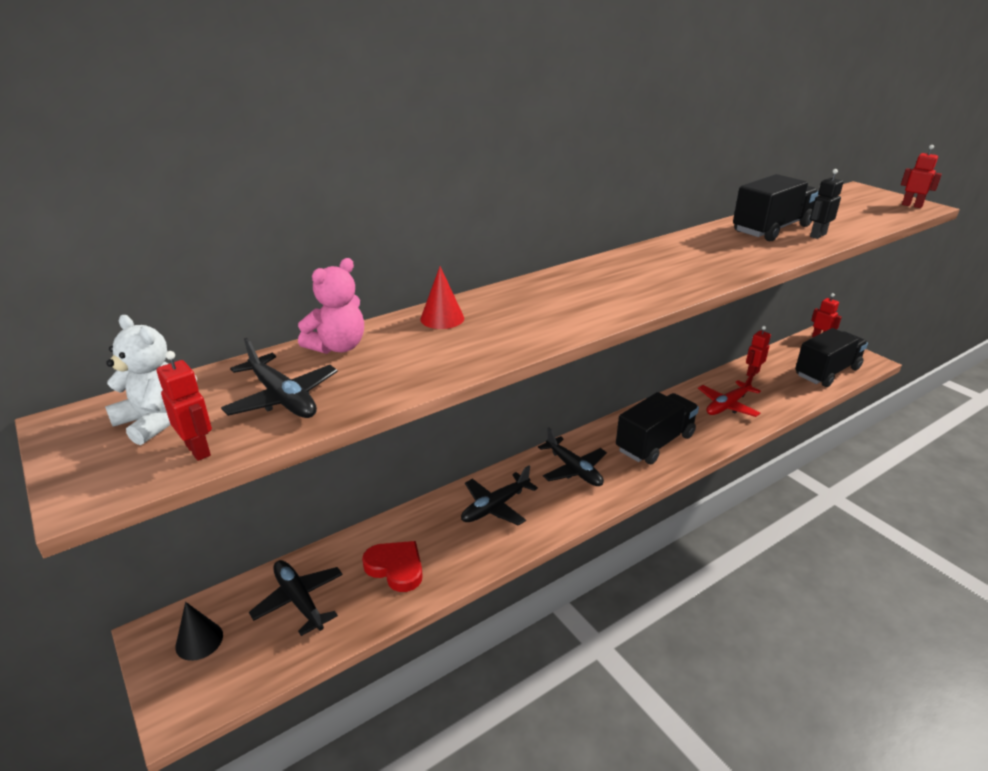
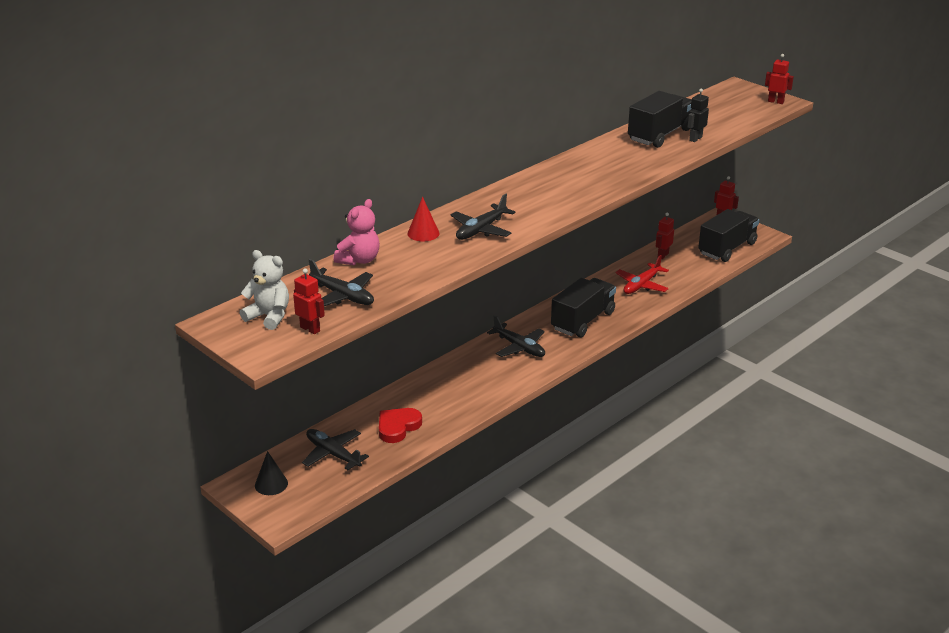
camera: 10 degrees left, 0 degrees up
(396, 568) = (398, 427): red heart -> red heart turned 75 degrees counterclockwise
(495, 506) = (462, 379): black plane -> black plane (481, 230)

